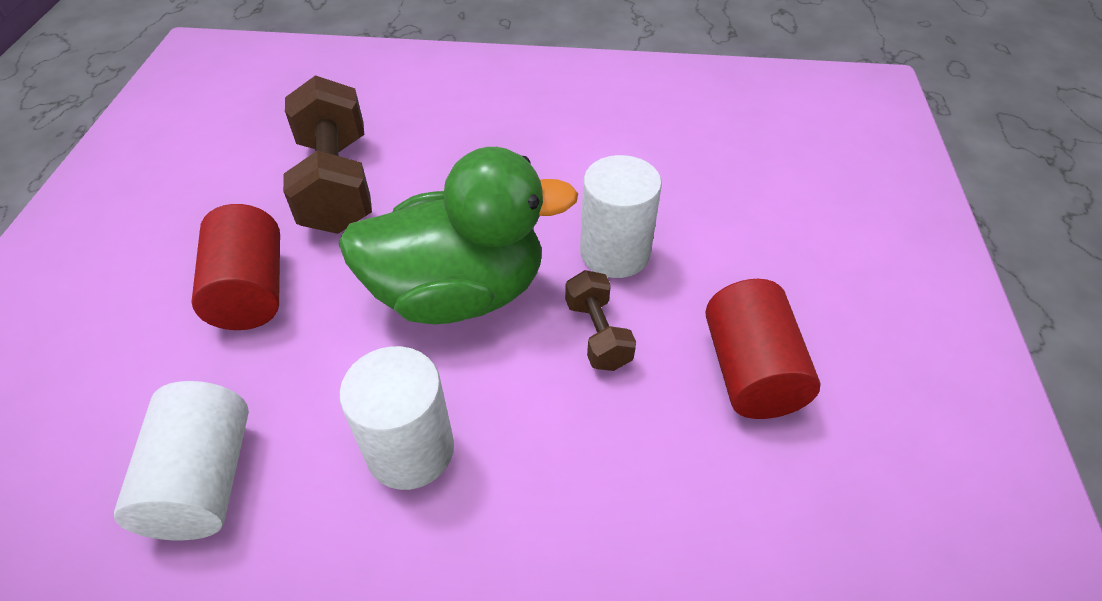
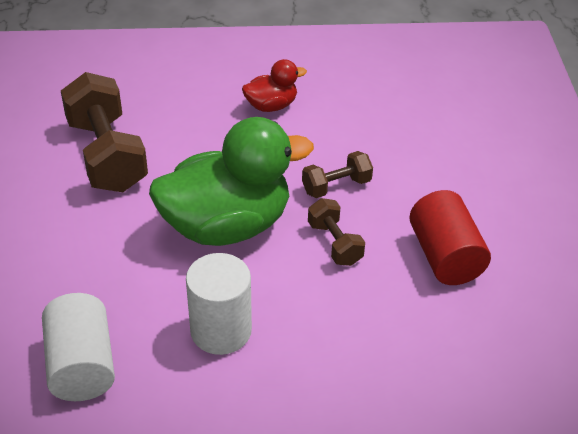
camera: 10 degrees left, 5 degrees down
(251, 291) = (67, 240): red cylinder -> none
(553, 141) = (271, 106): none -> red duck
(615, 253) = (336, 186): white cylinder -> brown dumbbell

